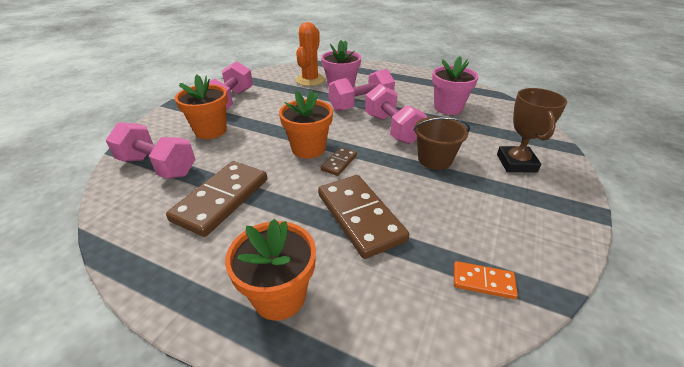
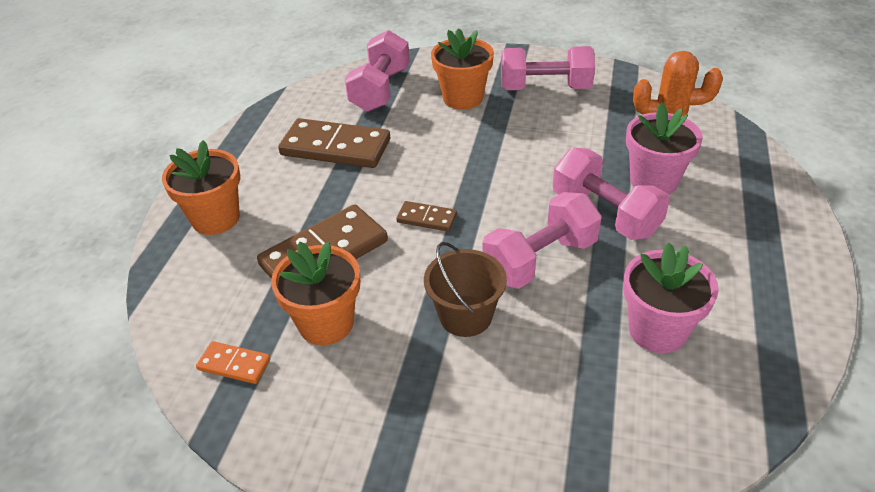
camera: 80 degrees right, 5 degrees up
(308, 149) = (450, 185): orange flower pot -> orange flower pot (326, 323)
(483, 281) = (234, 364): orange domino -> orange domino turned 75 degrees counterclockwise
(516, 163) = (488, 425): brown trophy -> none

